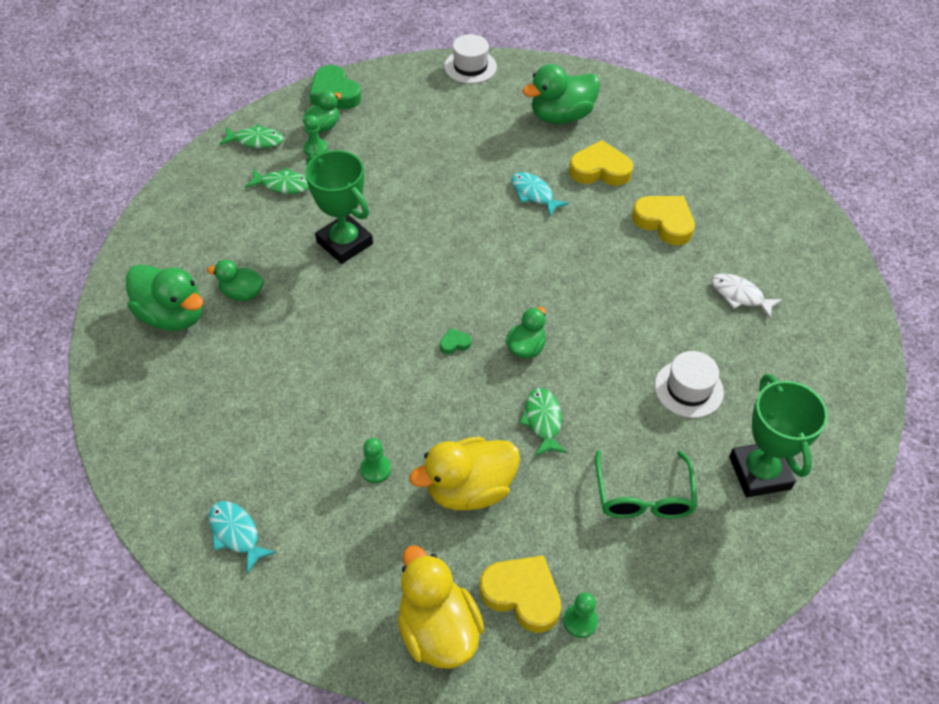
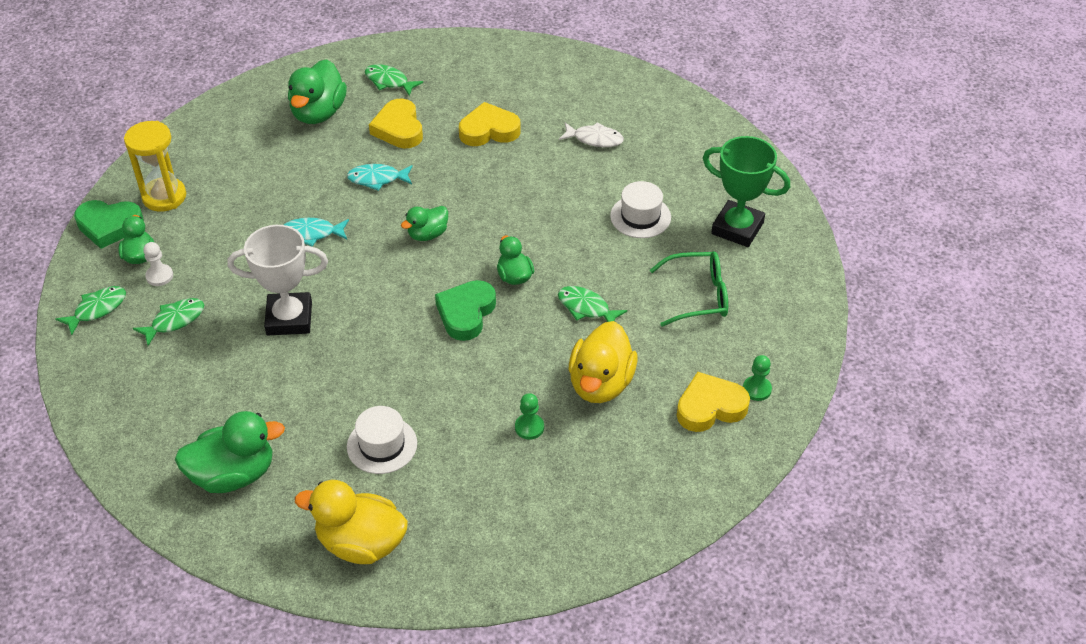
camera: 50 degrees left, 5 degrees down
(236, 533) = (500, 546): turquoise fish -> turquoise fish (312, 234)
(242, 293) = (264, 414): green duck -> green duck (427, 234)
(315, 149) = (159, 276): green pawn -> white pawn
(344, 243) = (289, 318): green trophy -> white trophy
(389, 99) = (164, 197): none -> yellow hourglass
(438, 630) = (694, 469): yellow duck -> yellow duck (361, 543)
(454, 343) = (466, 313): green heart -> green heart, size x2.24
(470, 67) = (194, 127): white hat -> white hat (382, 445)
(600, 169) = (399, 129): yellow heart -> yellow heart turned 60 degrees counterclockwise
(641, 130) = (389, 81): none -> green fish
(643, 496) = (697, 296): green glasses -> green glasses turned 45 degrees counterclockwise
(739, 296) = (595, 139): white fish -> white fish turned 150 degrees counterclockwise

